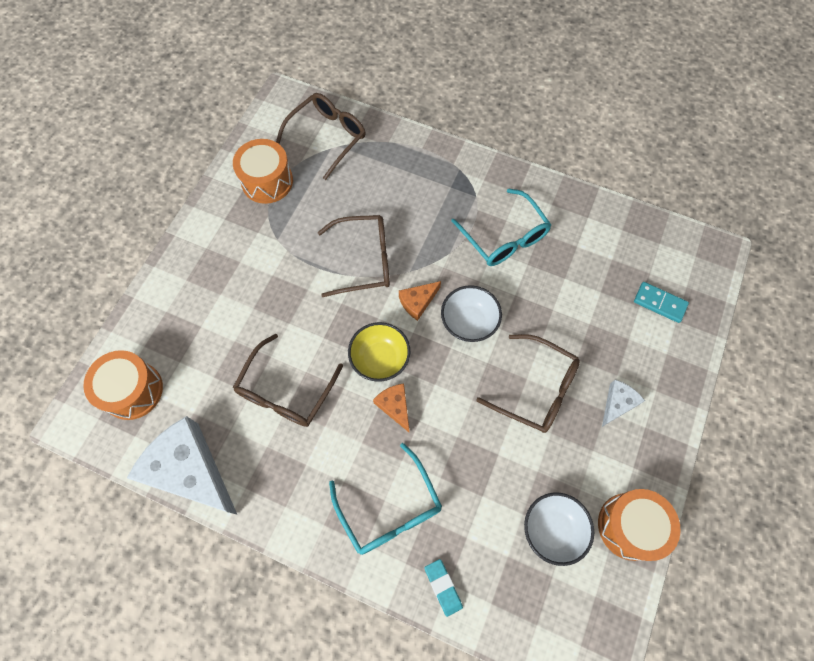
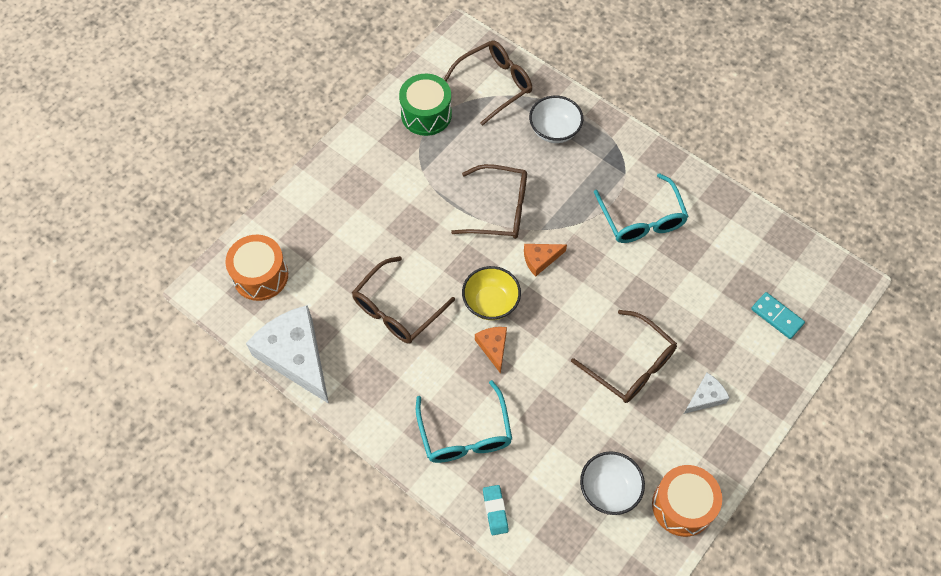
camera: 15 degrees right, 5 degrees down
(267, 181) = (426, 114): orange drum -> green drum
(469, 322) = (584, 290): white bowl -> white bowl (554, 130)

